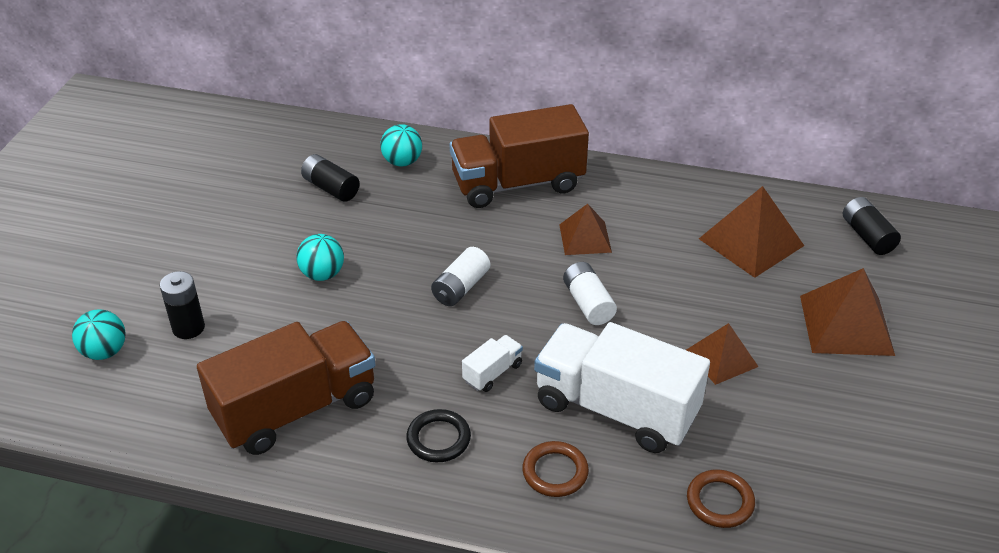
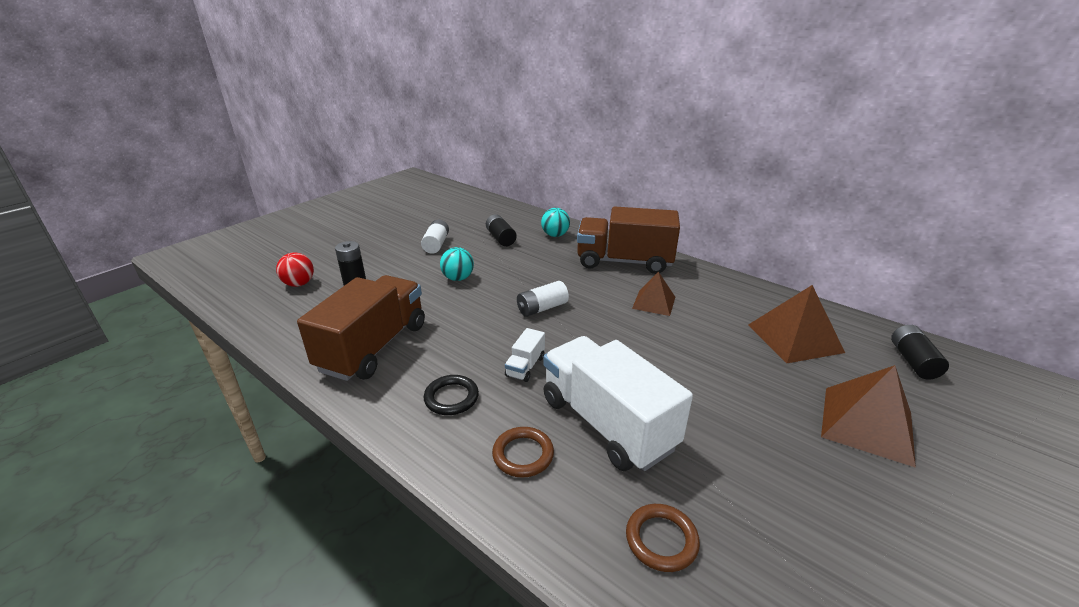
camera: 25 degrees right, 10 degrees down
(105, 352) = (299, 284): turquoise ball -> red ball
(296, 409) = (374, 347): brown truck -> brown truck turned 60 degrees counterclockwise
(492, 373) = (525, 366): white truck -> white truck turned 135 degrees clockwise
(588, 303) = (630, 343): white battery -> white battery (436, 244)
(721, 358) = (726, 414): brown pyramid -> none

